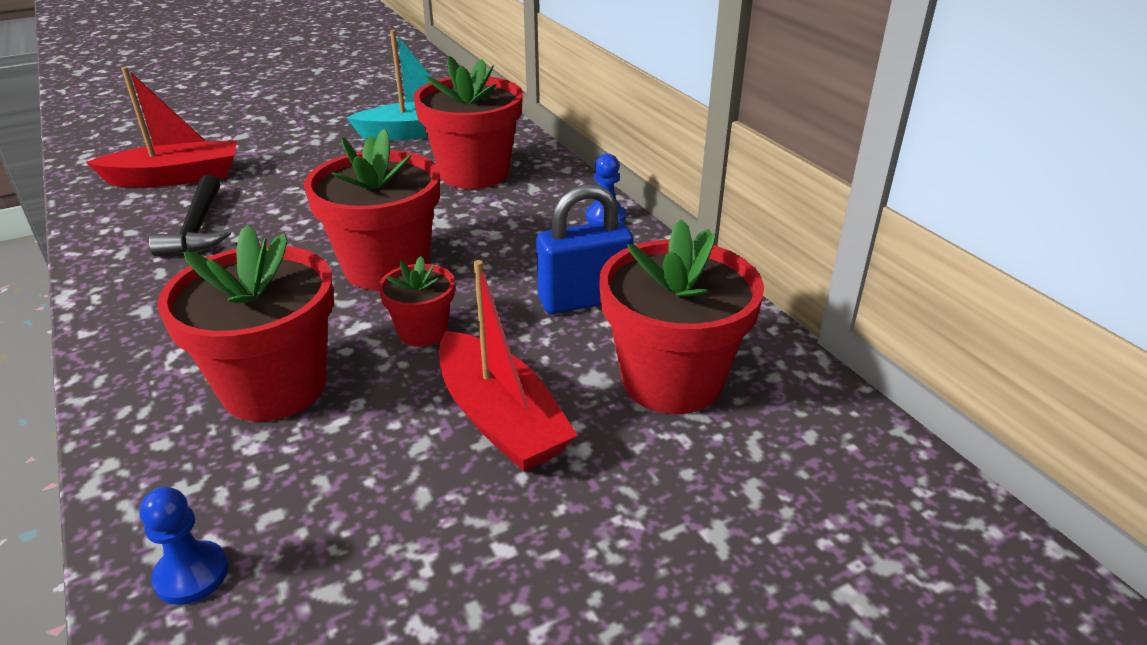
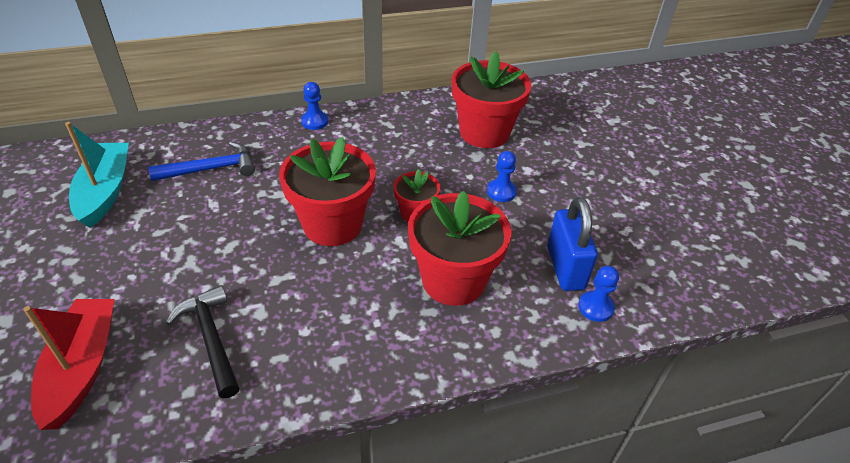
camera: 80 degrees left, 10 degrees up
(198, 228) = (211, 338): black hammer -> black hammer turned 120 degrees counterclockwise
(474, 173) = (211, 169): red flower pot -> blue hammer
(500, 419) = (501, 191): red boat -> blue pawn
(584, 300) = (405, 146): blue padlock -> blue padlock (565, 268)

